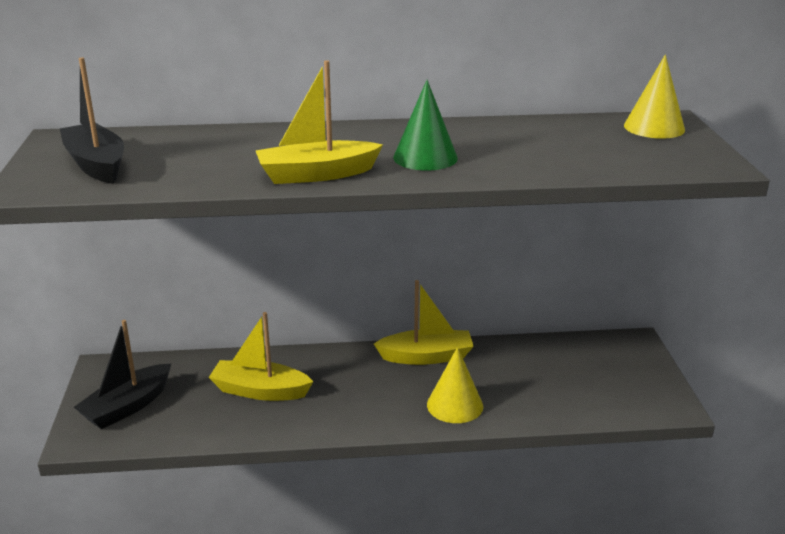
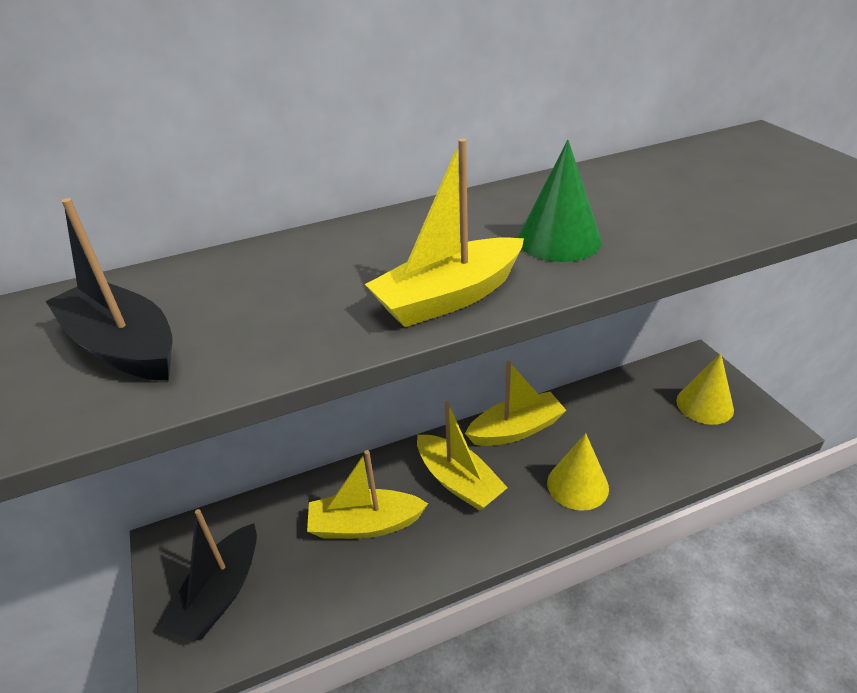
camera: 15 degrees left, 10 degrees up
(353, 380) = (458, 481): none -> yellow boat
(654, 127) = (756, 148): yellow cone -> yellow cone (704, 405)

